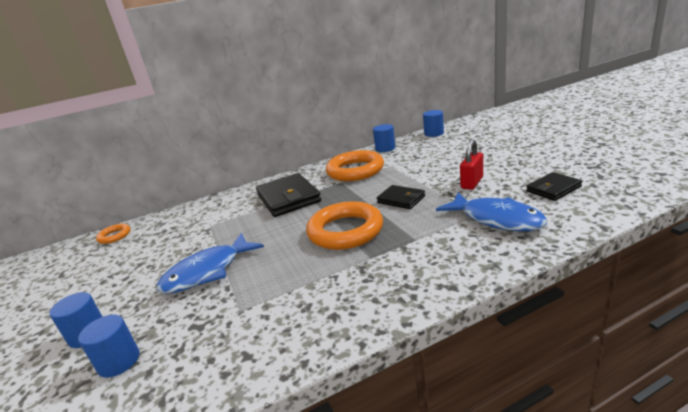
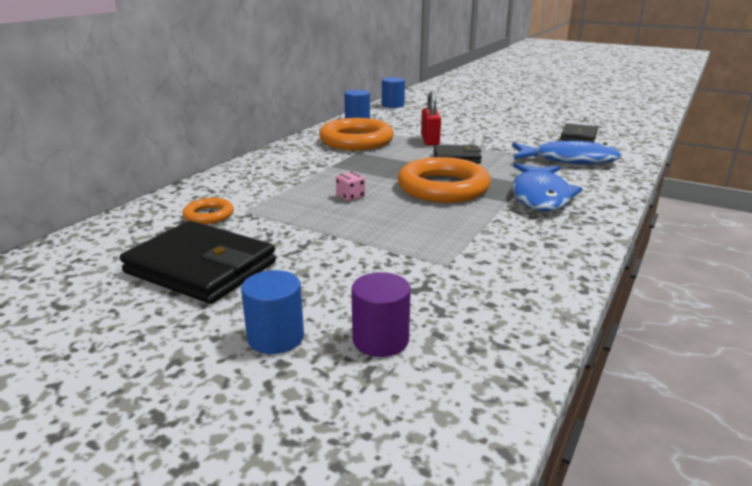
camera: 40 degrees left, 0 degrees up
(114, 236) = (77, 248): orange ring -> orange ring (209, 215)
(119, 361) = (380, 340): blue cylinder -> purple cylinder
(207, 272) = (337, 248): blue fish -> blue fish (540, 196)
(277, 226) = (350, 197): none -> pink dice
(288, 198) = (314, 172): black wallet -> black wallet (201, 268)
(472, 183) = (503, 139): red padlock -> red padlock (430, 140)

